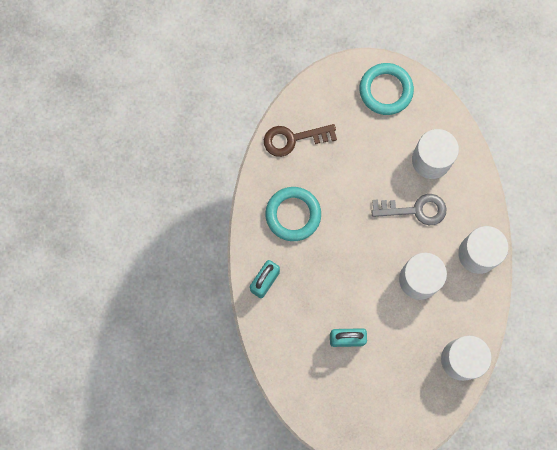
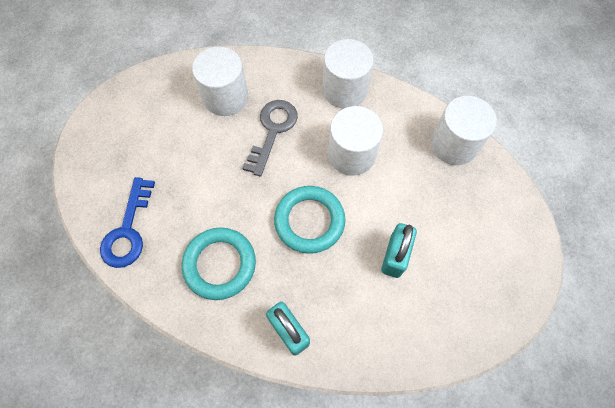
camera: 70 degrees left, 10 degrees down
(293, 139) = (128, 230): brown key -> blue key
(386, 90) = (127, 113): turquoise ring -> turquoise ring (309, 221)

